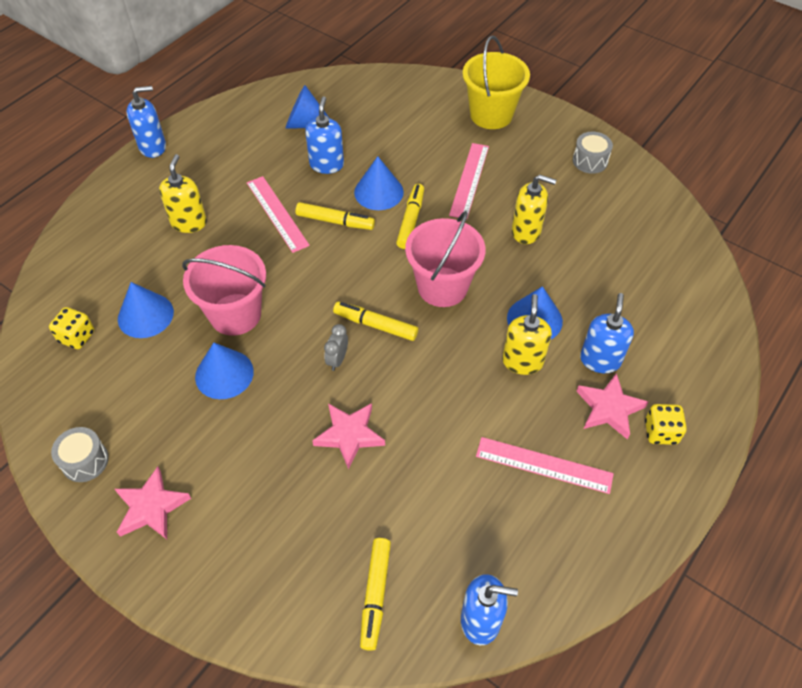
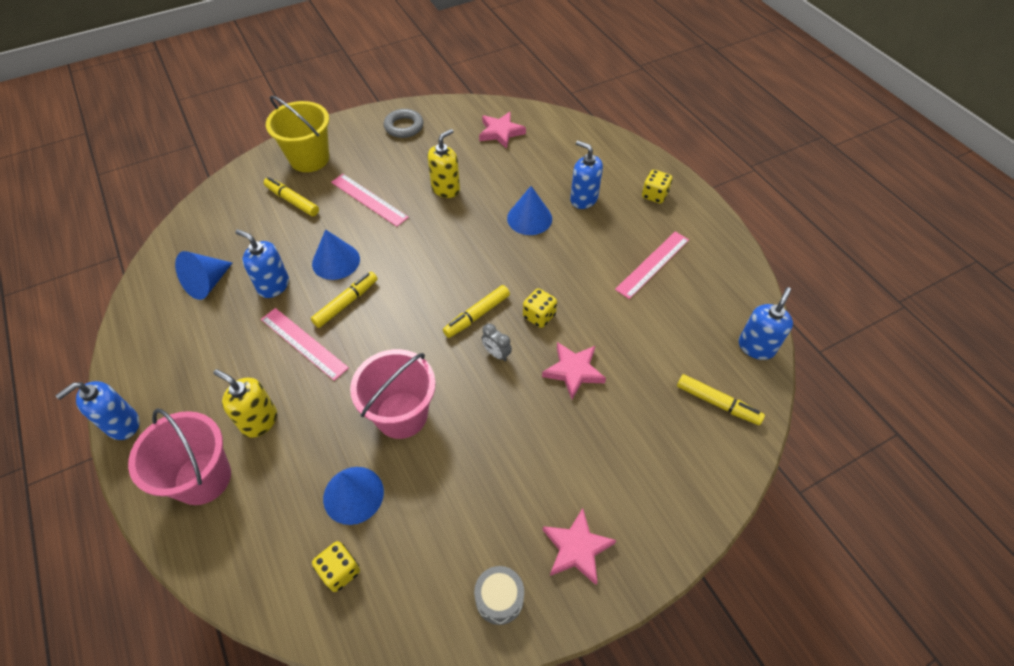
camera: 65 degrees left, 0 degrees up
(153, 147) = (122, 424): blue soap dispenser -> blue soap dispenser turned 135 degrees counterclockwise
(224, 374) = (463, 445): blue cone -> none
(277, 213) = (304, 343): pink ruler -> pink ruler turned 45 degrees clockwise
(404, 378) = (539, 316): none -> yellow dice
(411, 220) = (383, 252): yellow marker -> yellow marker (292, 201)
(442, 287) = (466, 258): pink bucket -> pink bucket (203, 478)
(522, 361) = (562, 240): yellow soap dispenser -> none
(590, 161) = (404, 127): grey drum -> grey ring
(609, 408) = (624, 212): pink star -> pink star (500, 132)

